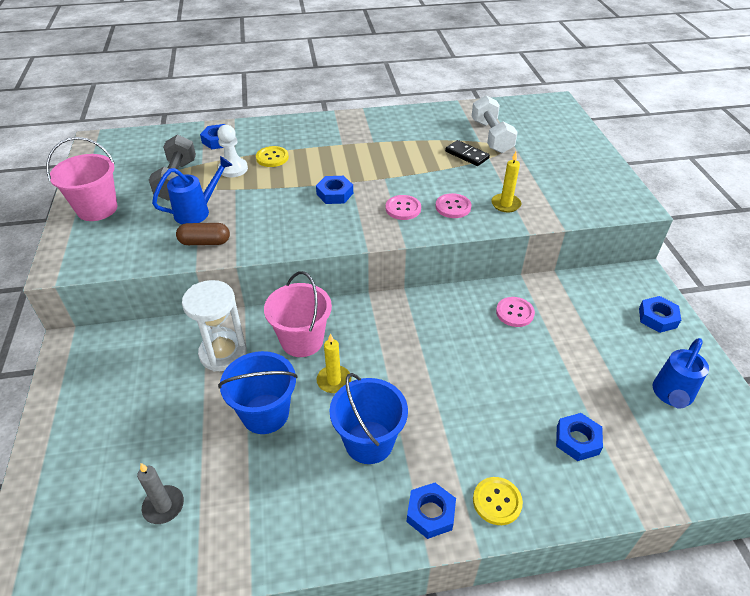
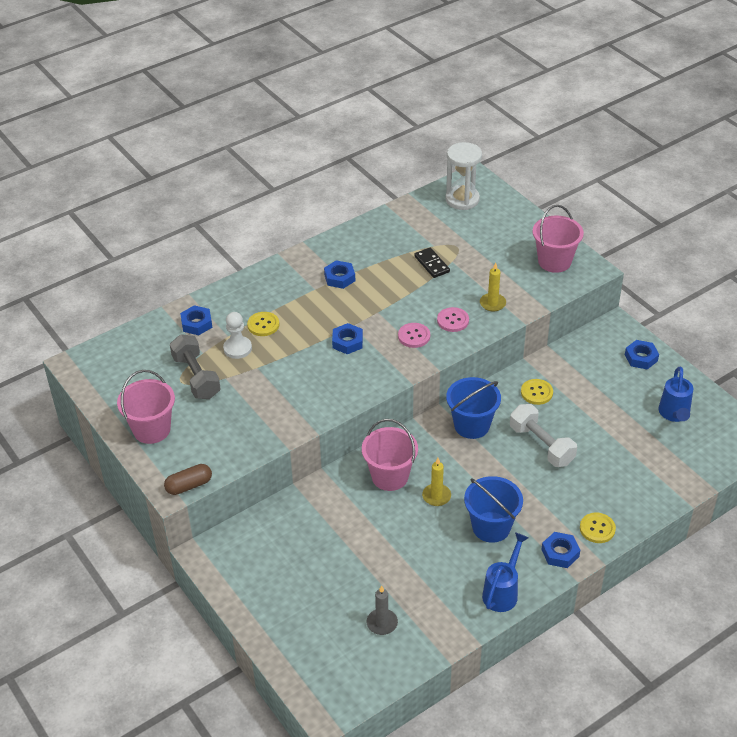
camera: 25 degrees left, 0 degrees up
(197, 211) = (244, 400): blue watering can -> blue watering can (502, 592)
(205, 242) = (275, 424): brown capsule -> brown capsule (189, 486)
(223, 353) = (335, 510): white hourglass -> white hourglass (462, 199)
(265, 414) = (404, 538): blue bucket -> blue bucket (472, 425)
(467, 155) = (432, 264): black domino -> black domino turned 45 degrees clockwise
(491, 136) = (441, 237): white dumbbell -> white dumbbell (541, 445)
(514, 313) = (536, 392): pink button -> yellow button
(577, 440) = (627, 469): blue nut -> blue nut (339, 278)
(597, 187) = (554, 261): none -> pink bucket

